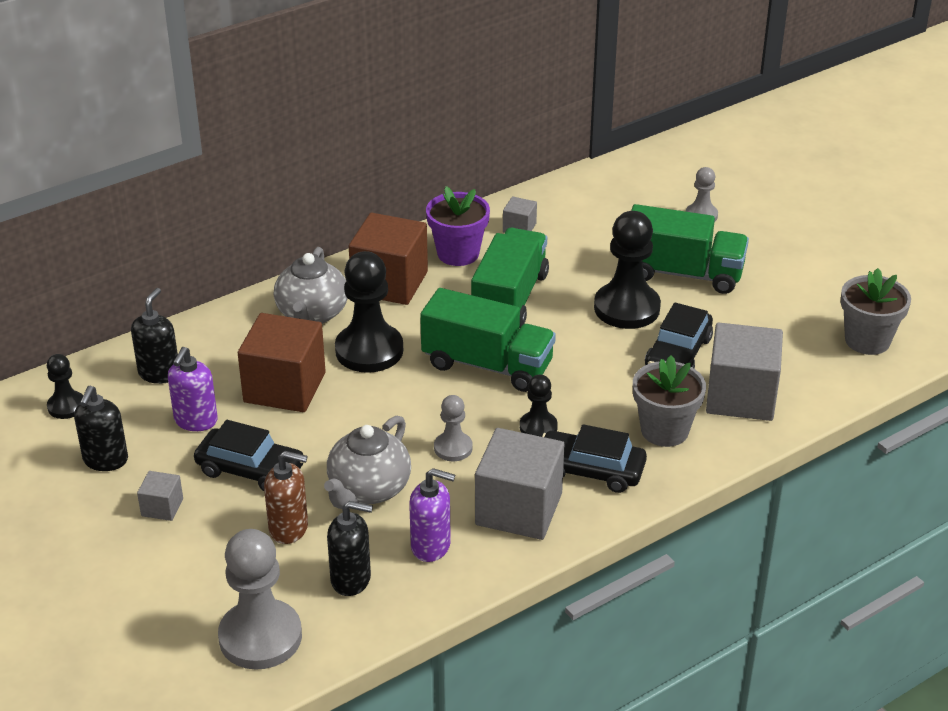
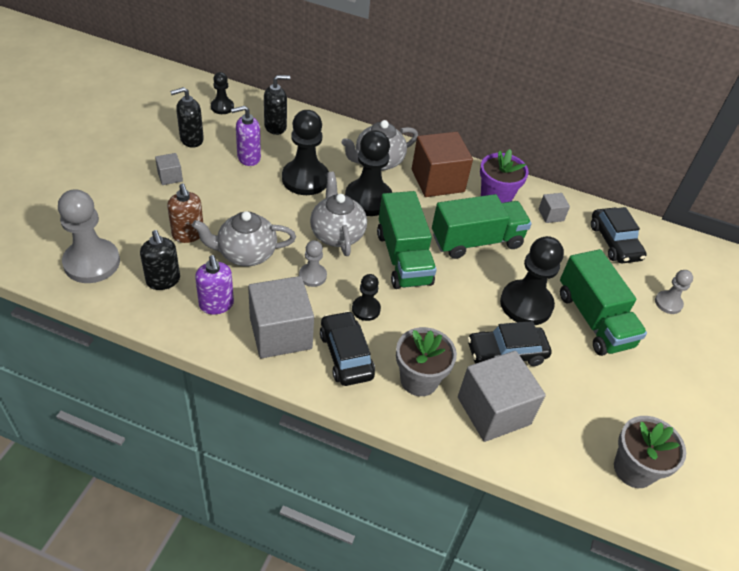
camera: 50 degrees right, 10 degrees up
(250, 469) = (225, 197): black car -> black car (614, 242)
(284, 387) = (305, 179): brown cube -> black pawn
(403, 400) = (337, 234): none -> grey teapot

